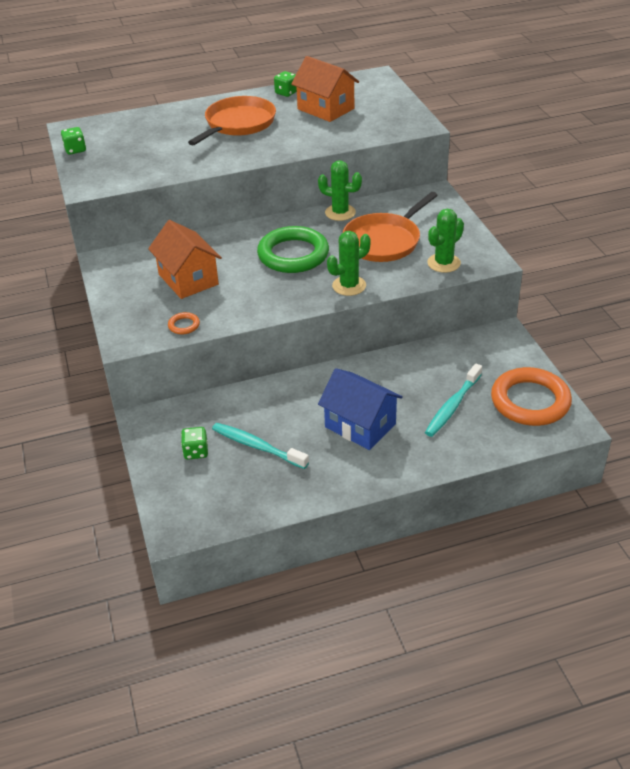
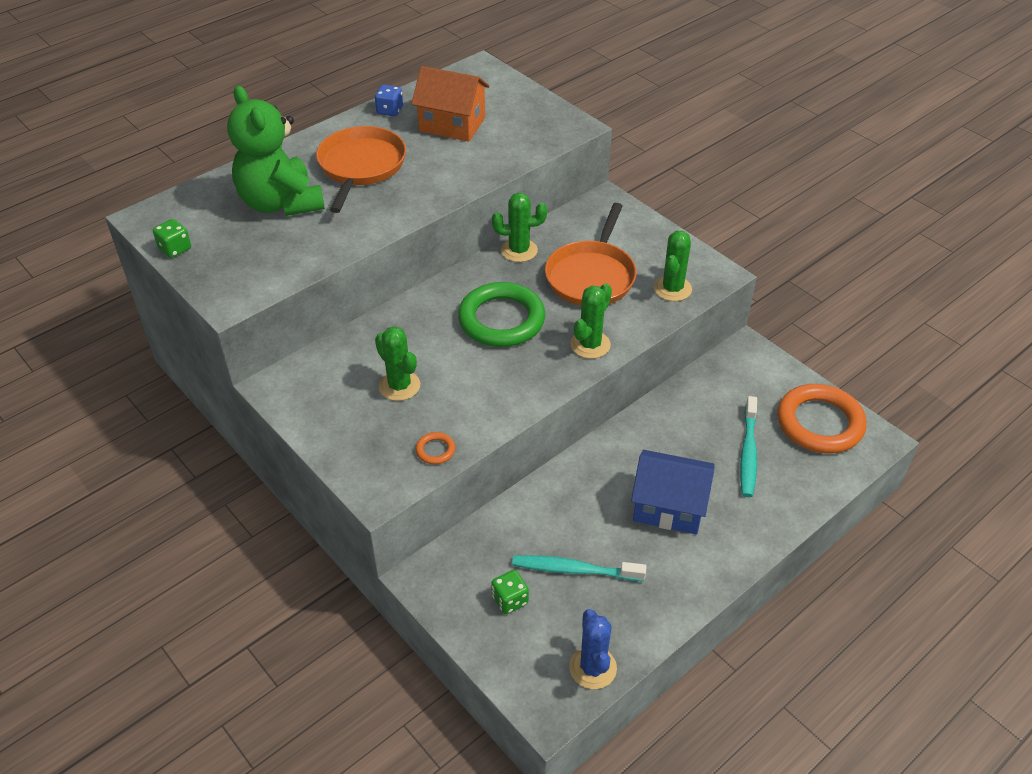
camera: 25 degrees left, 5 degrees up
(165, 136) = (281, 203): none -> green teddy bear
(188, 279) = (399, 386): orange house -> green cactus
(225, 514) = (593, 668): none -> blue cactus
(286, 93) = (390, 110): green dice -> blue dice

